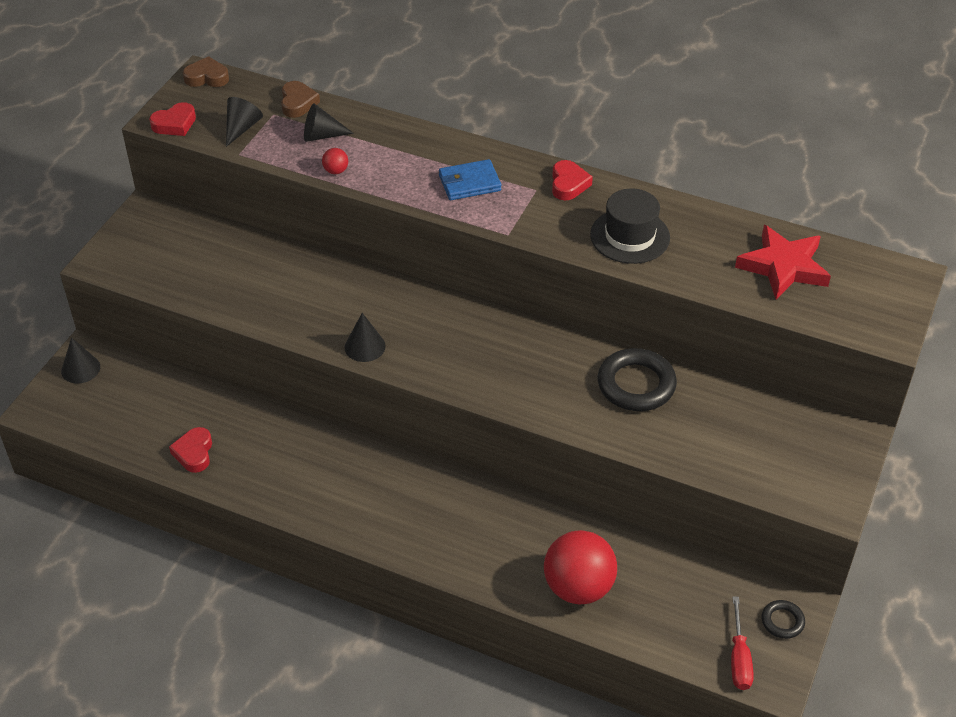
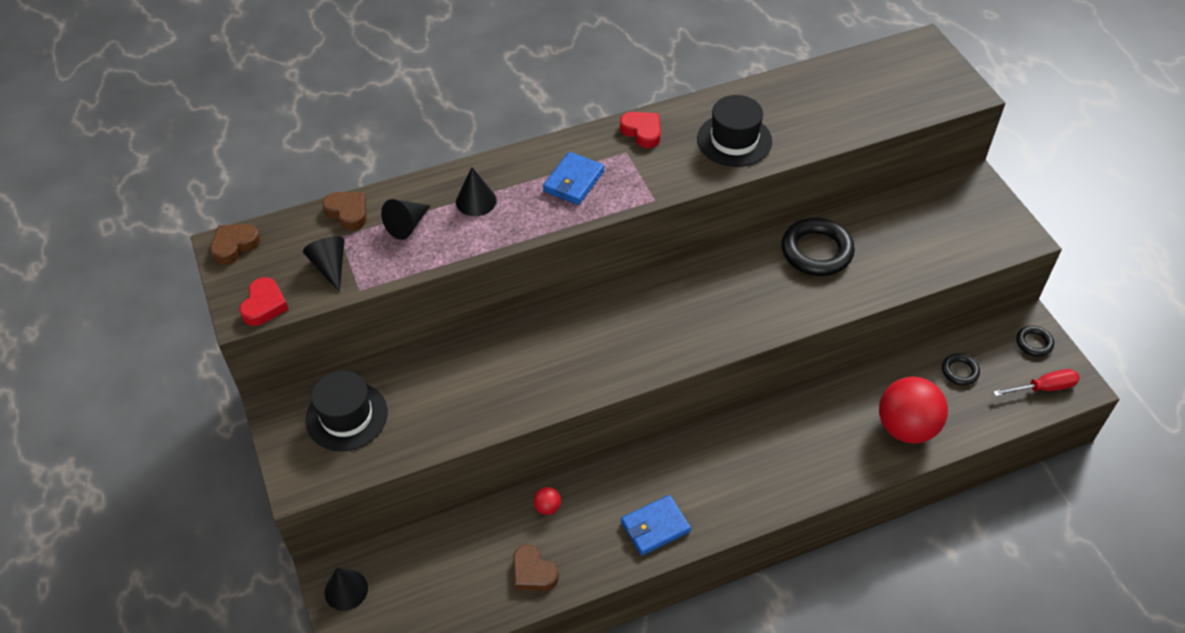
camera: 45 degrees left, 5 degrees up
(174, 246) = (346, 416): none -> black hat
(194, 453) = (533, 572): red heart -> brown heart
(305, 493) = (655, 527): none -> blue wallet
(336, 171) = (460, 245): red ball -> red ball (547, 507)
(365, 346) = (608, 373): black cone -> black cone (476, 201)
(683, 587) = (959, 371): none -> black ring
(739, 658) = (1043, 388): red screwdriver -> red screwdriver turned 60 degrees counterclockwise
(783, 267) = (851, 91): red star -> none

